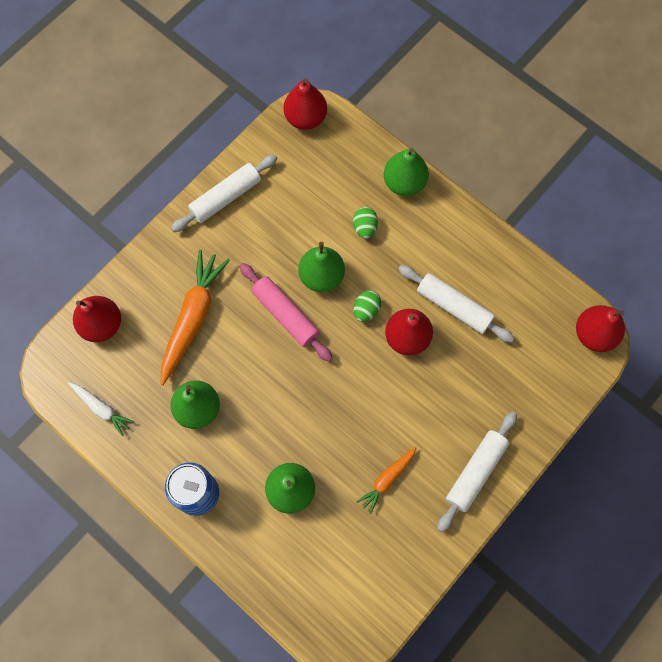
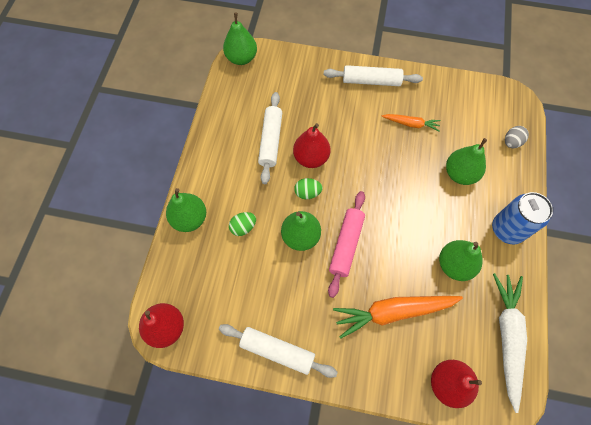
camera: 120 degrees left, 5 degrees down
(101, 409) = (507, 337): white carrot -> white carrot, size x1.86
(293, 586) = (511, 142): none -> grey egg
(594, 334) = (241, 58): red pear -> green pear

